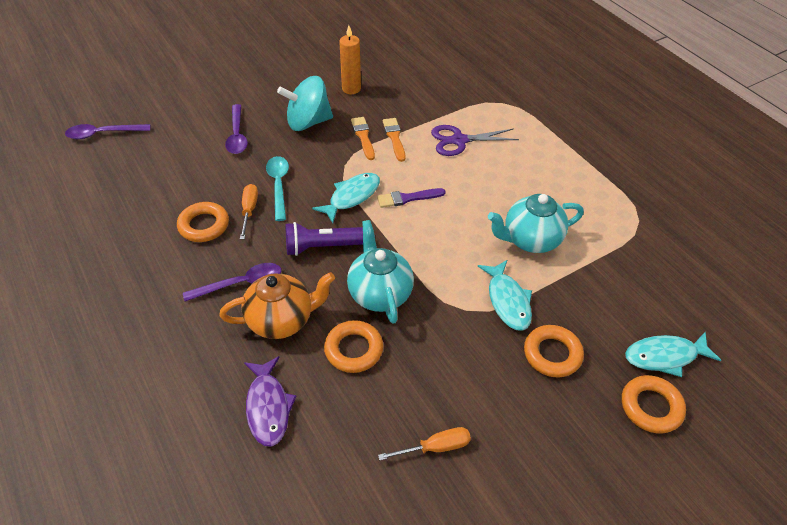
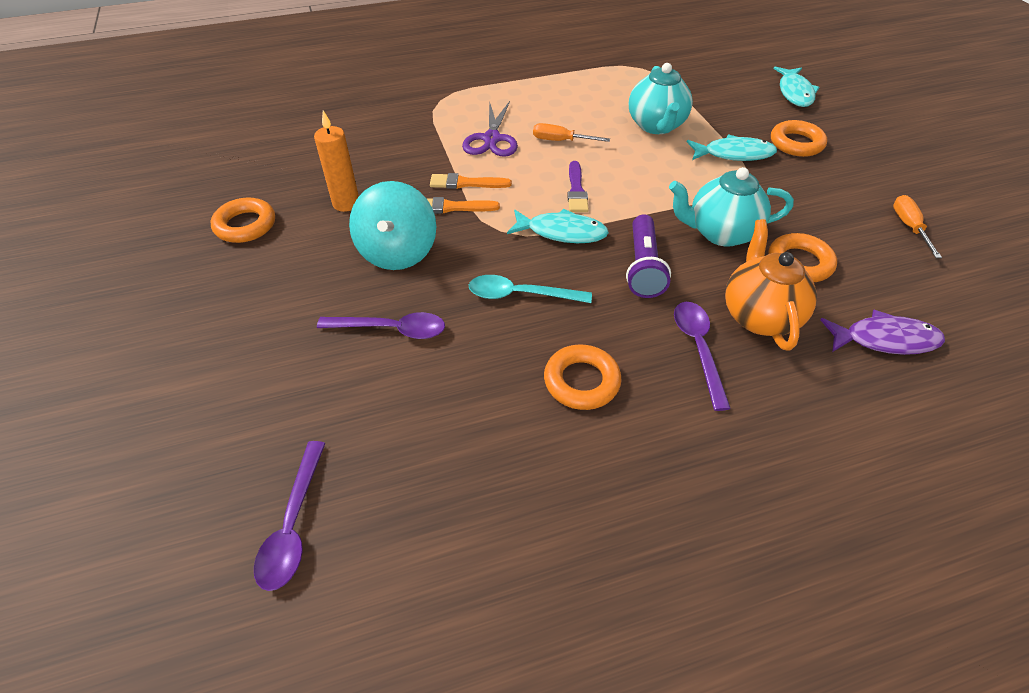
camera: 75 degrees left, 0 degrees up
(249, 210) = (562, 329): orange screwdriver -> orange screwdriver (560, 141)
(351, 197) = (562, 232): turquoise fish -> turquoise fish turned 135 degrees clockwise
(651, 407) = (845, 110): orange ring -> orange ring (245, 225)

